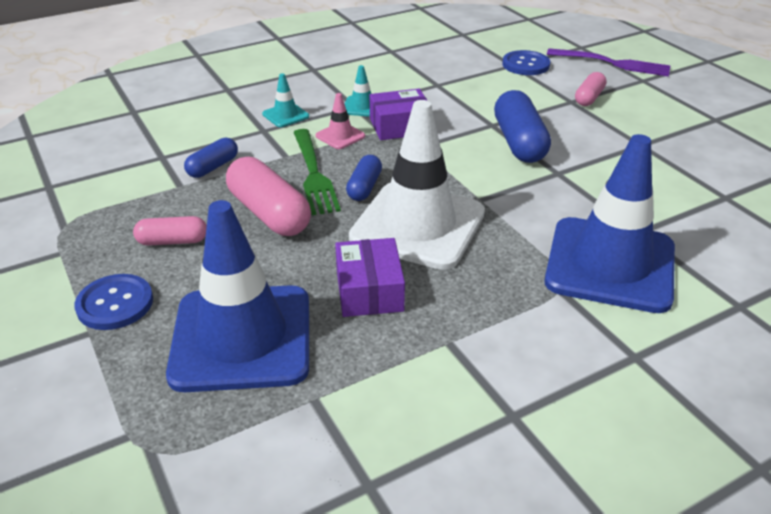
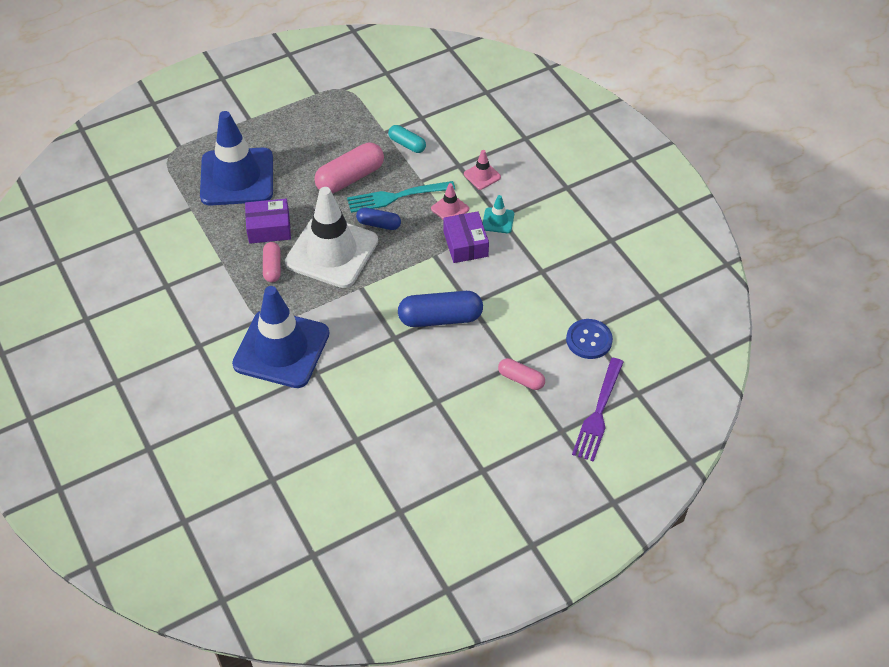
camera: 90 degrees right, 15 degrees up
(115, 304) = (270, 124): blue button -> none
(172, 241) = (324, 137): pink capsule -> pink capsule (272, 267)
(213, 167) = (407, 144): blue capsule -> turquoise capsule
(285, 115) = (482, 175): turquoise traffic cone -> pink traffic cone
(314, 174) = (396, 197): green fork -> turquoise fork

